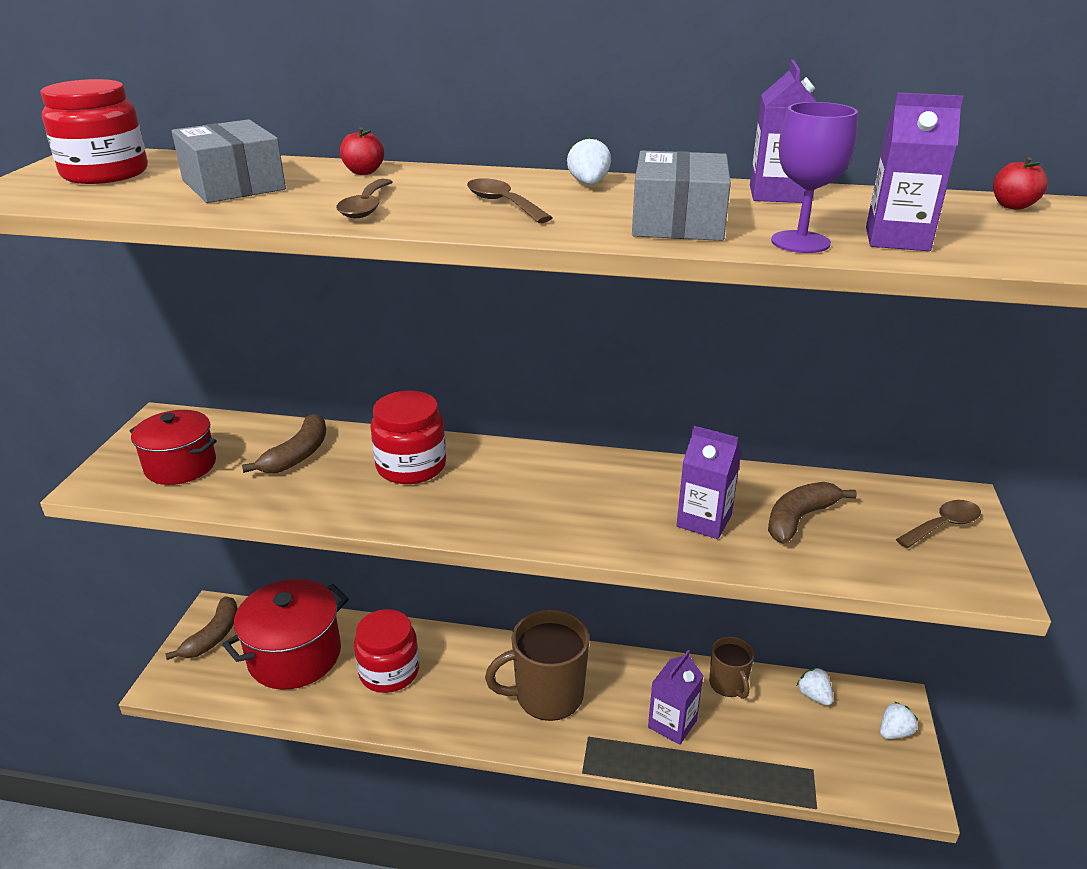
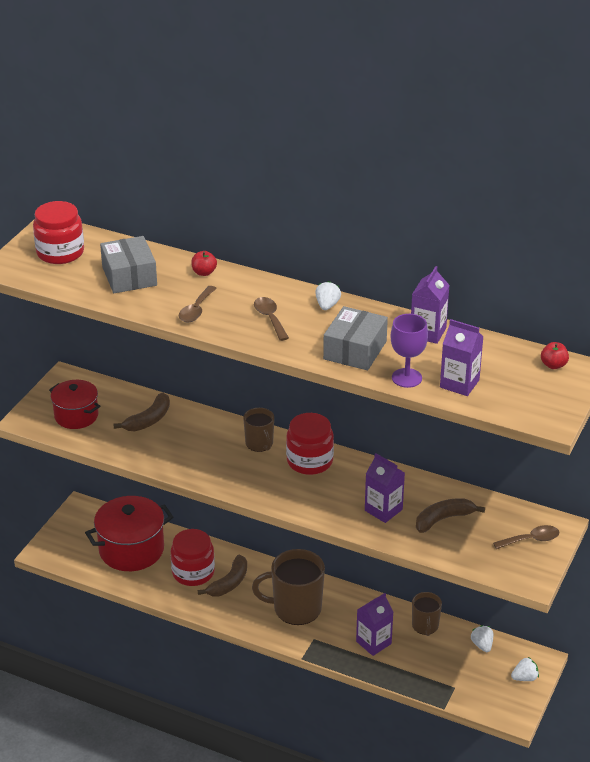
camera: 15 degrees right, 5 degrees up
(213, 636) = (78, 526): brown banana -> brown banana (229, 583)
(411, 466) = (217, 440): red jar -> red jar (309, 461)
(476, 461) = (259, 444): none -> brown mug

